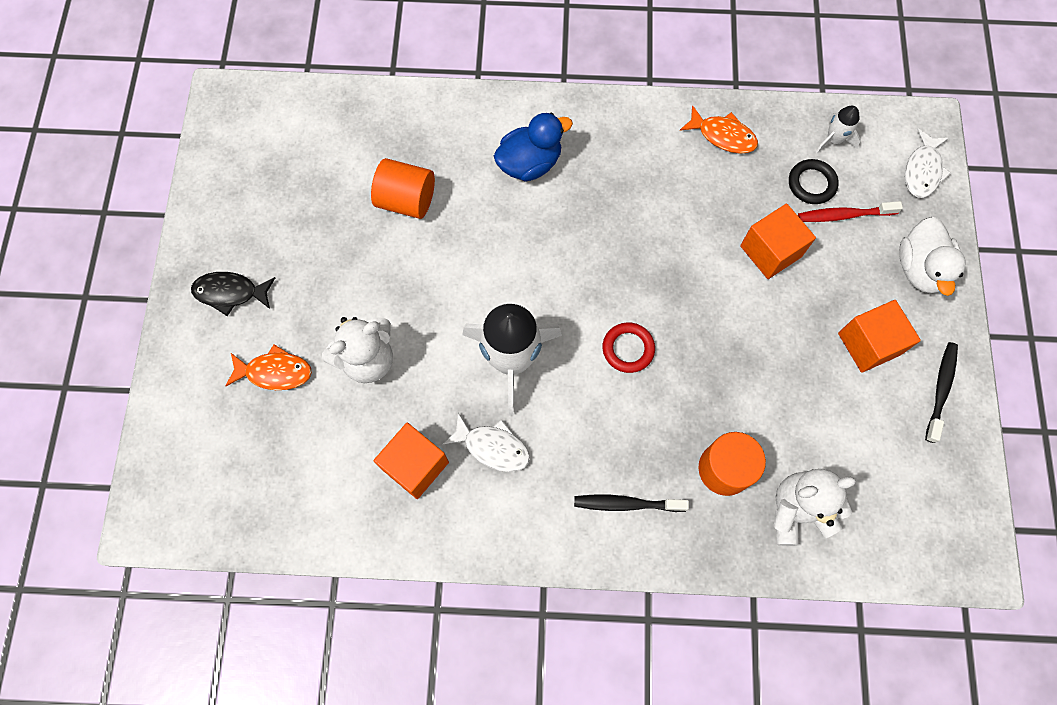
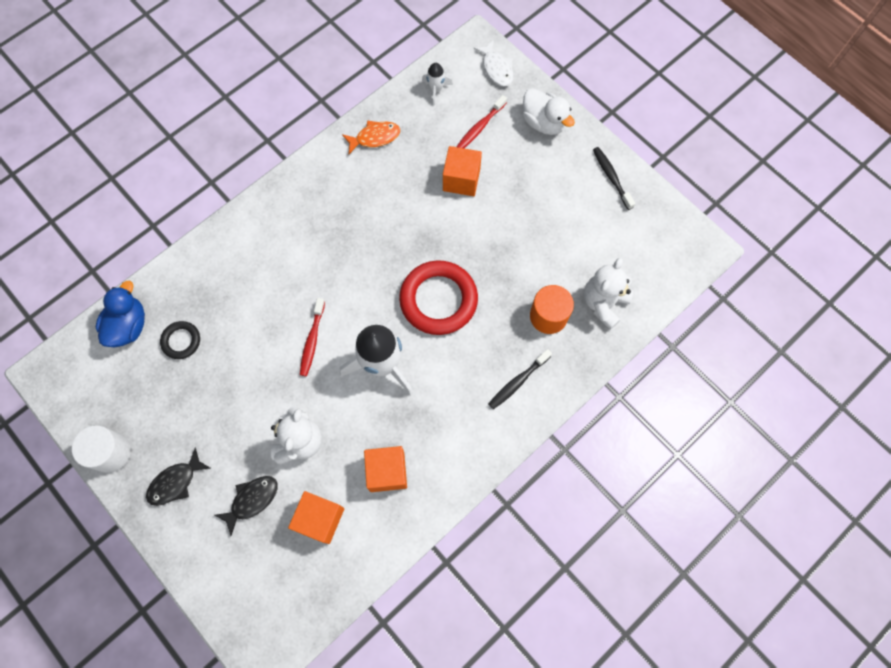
camera: 45 degrees left, 0 degrees up
(206, 216) = (111, 452): none -> white cylinder
(275, 372) = (252, 500): orange fish -> black fish
(406, 200) = (229, 331): orange cylinder -> none
(470, 277) = (312, 341): none -> red toothbrush
(492, 447) = (419, 420): white fish -> none
(530, 163) = (281, 246): blue duck -> blue duck (128, 326)
(628, 349) = (438, 300): red ring -> red ring, size x2.01
(811, 184) = (447, 124): black ring -> black ring (181, 341)
(868, 344) = (556, 185): orange cube -> orange cube (320, 519)

